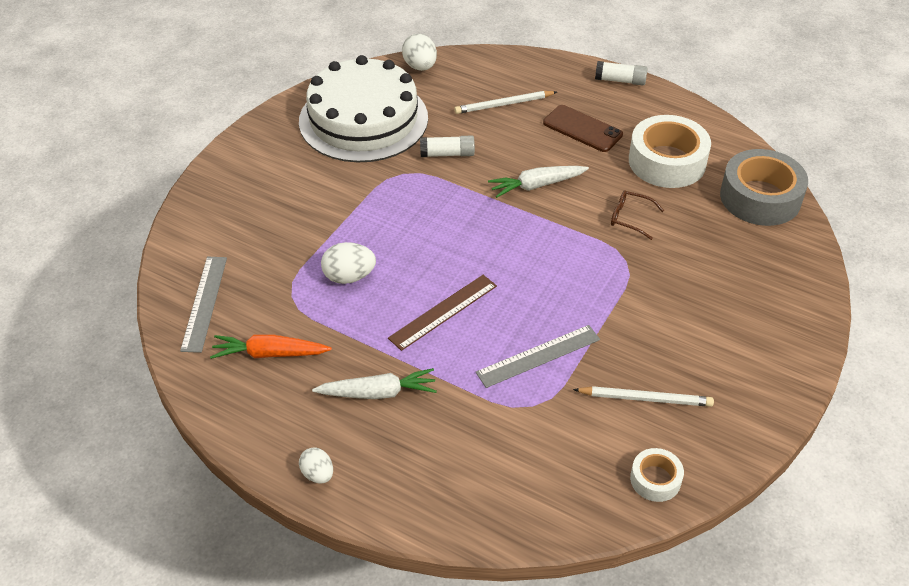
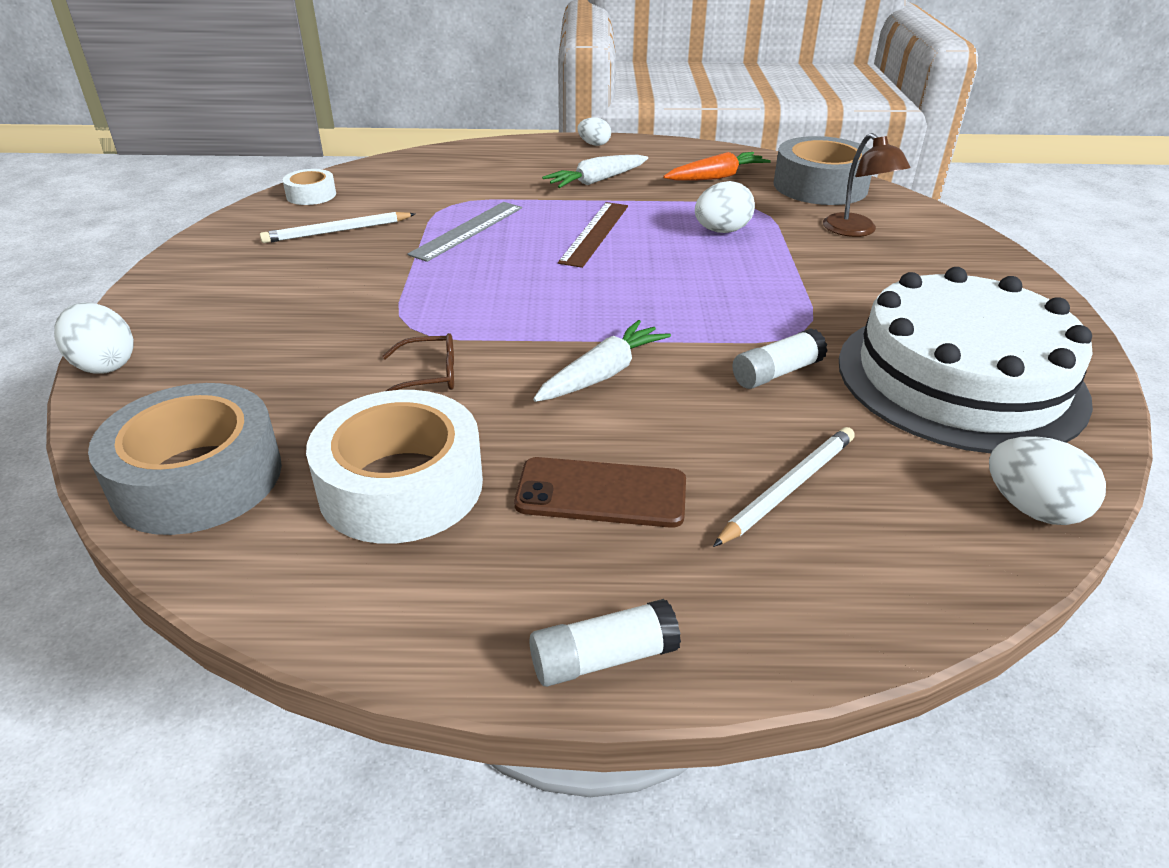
camera: 150 degrees right, 10 degrees down
(204, 303) = (820, 186): grey ruler -> grey tape
(256, 239) = (856, 231): none -> brown lamp
(820, 296) = (104, 365): none -> white egg

